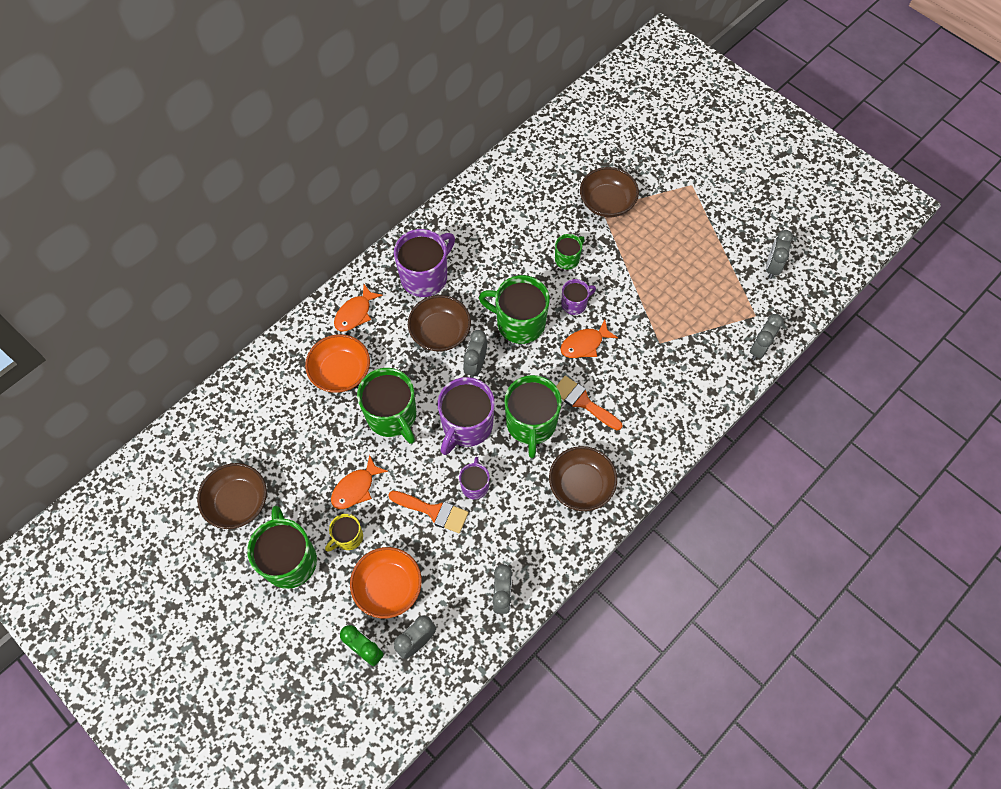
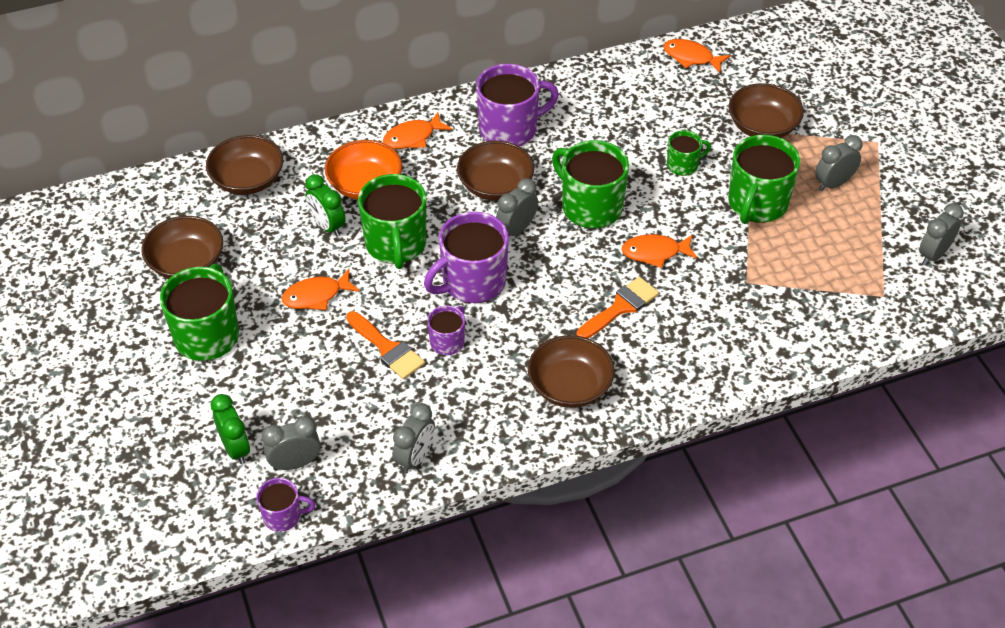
camera: 25 degrees right, 15 degrees down
(245, 405) = (248, 180): none -> brown bowl
(331, 421) = (327, 226): none -> green clock
(348, 537) = (280, 338): yellow mug -> none
(388, 587) = (295, 400): orange bowl -> none
(527, 159) = (691, 57): none -> orange fish
(531, 424) = (546, 307): green mug -> green mug (757, 204)
(574, 304) = (666, 210): purple mug -> purple mug (283, 516)
(583, 402) = (620, 307): orange brush -> orange brush turned 75 degrees clockwise
(759, 348) = (869, 330): grey clock -> grey clock (833, 184)

